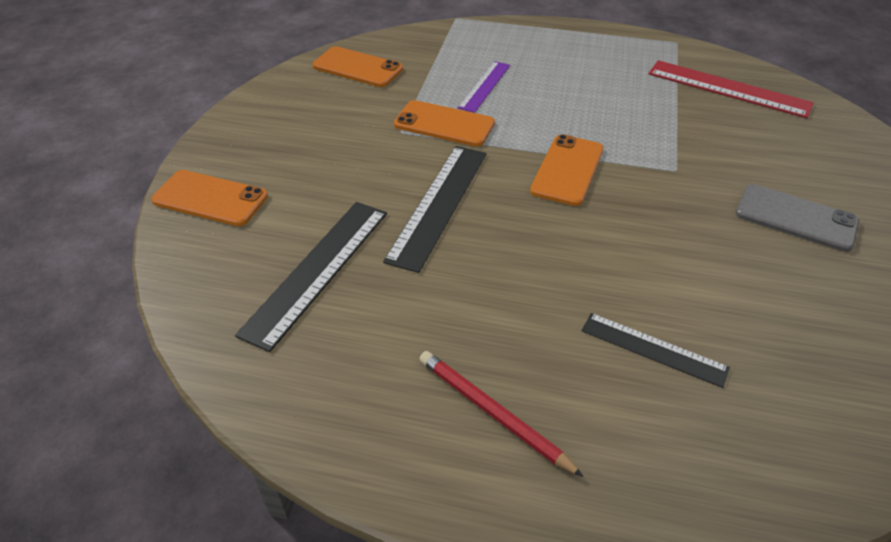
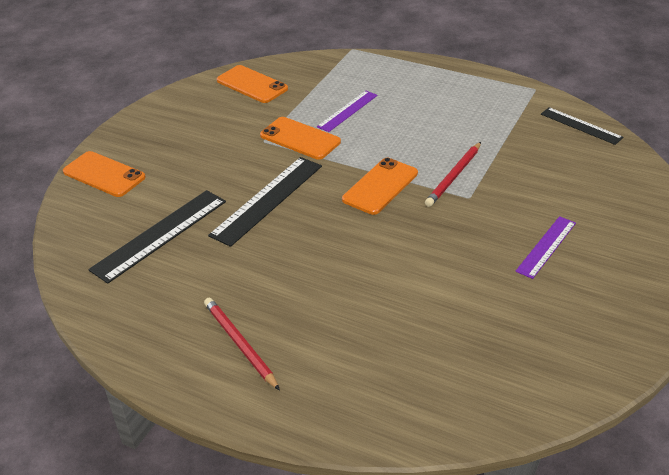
camera: 15 degrees right, 5 degrees down
(645, 147) = (454, 176): none -> red pencil
(653, 349) = (375, 322): black ruler -> black ruler (581, 126)
(728, 89) = (556, 135): red ruler -> none
(795, 218) = (546, 247): grey phone -> purple ruler

